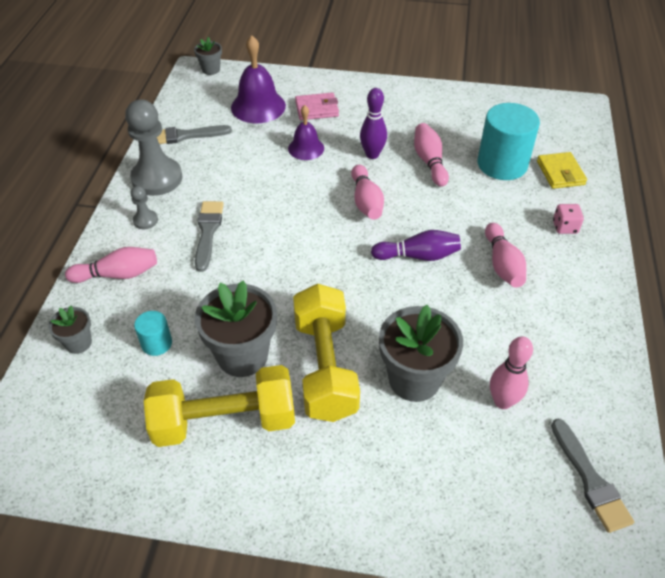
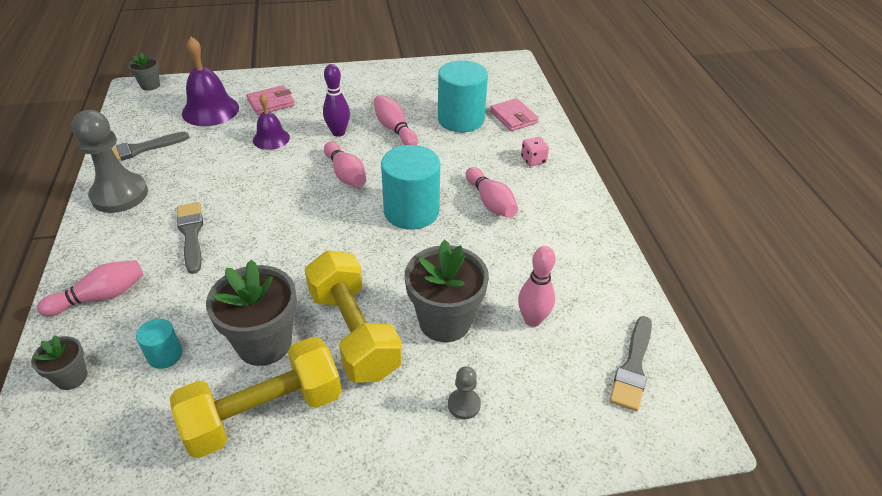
camera: 20 degrees left, 5 degrees down
(145, 220) = (118, 237): grey pawn -> grey pawn (464, 404)
(418, 256) = (411, 211): purple bowling pin -> turquoise cylinder
(560, 173) = (513, 117): yellow wallet -> pink wallet
(590, 480) = (633, 367): grey brush -> grey brush turned 60 degrees clockwise

